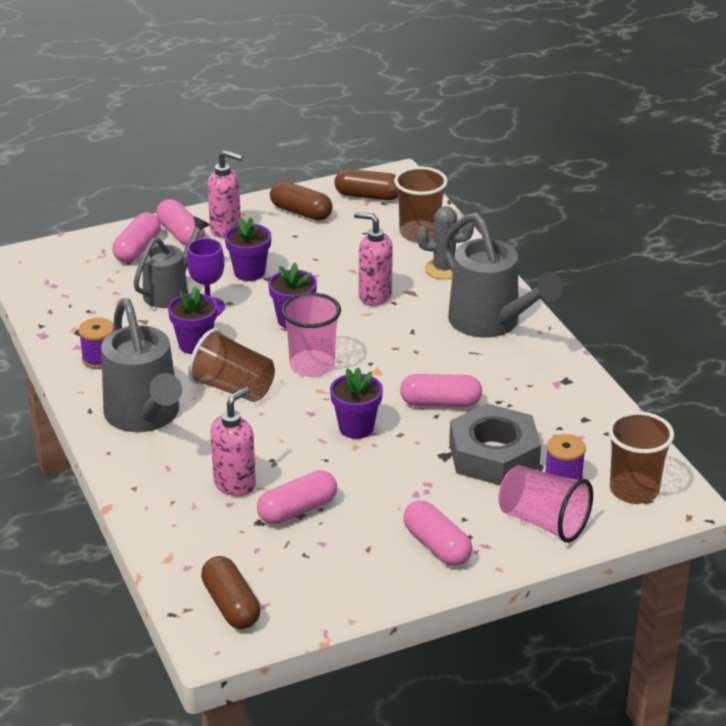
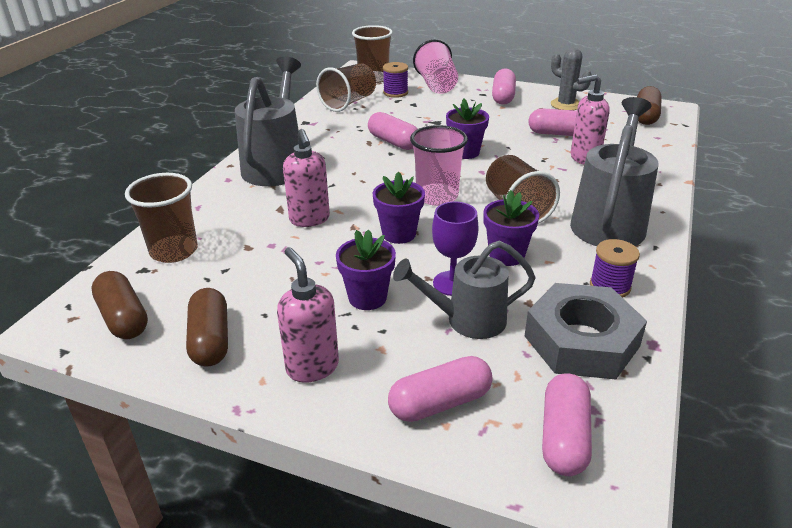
camera: 135 degrees left, 0 degrees up
(181, 234) = (366, 393): pink capsule -> pink capsule (564, 437)
(444, 269) = (224, 212): grey cactus -> grey cactus (566, 105)
(494, 455) = (410, 112): grey nut -> grey nut (581, 341)
(580, 431) = (349, 103): none -> brown cup

